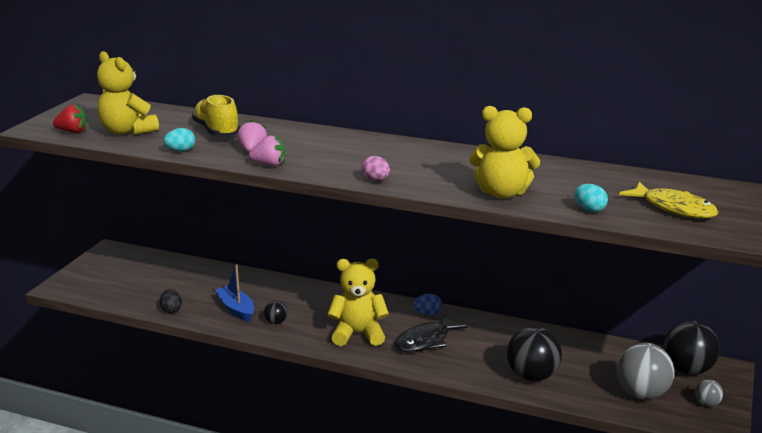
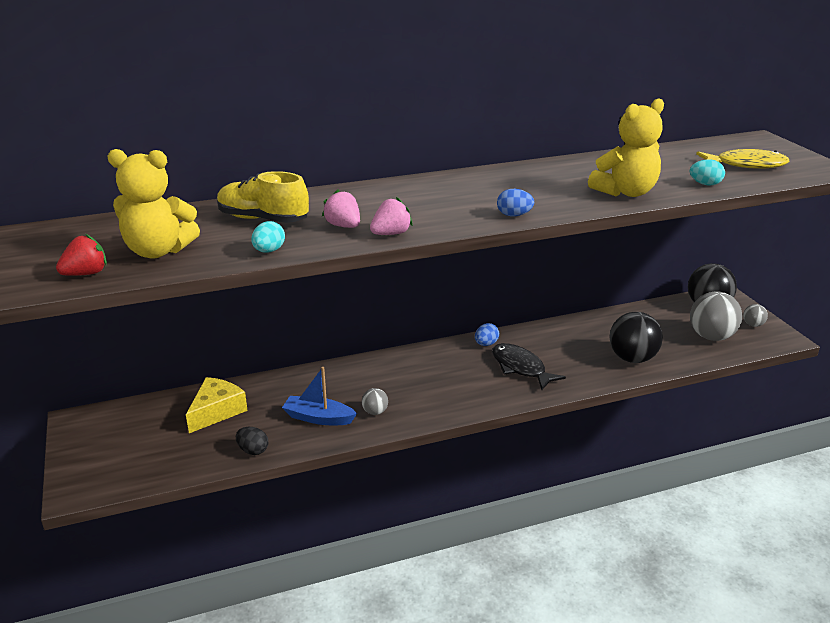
camera: 40 degrees left, 5 degrees up
(186, 278) = (216, 411): none -> yellow cheese
(276, 322) = (375, 412): black ball -> grey ball
(358, 334) = (460, 387): yellow teddy bear -> none
(376, 180) = (514, 215): pink egg -> blue egg
(425, 341) = (520, 368): black fish -> black fish turned 135 degrees clockwise

